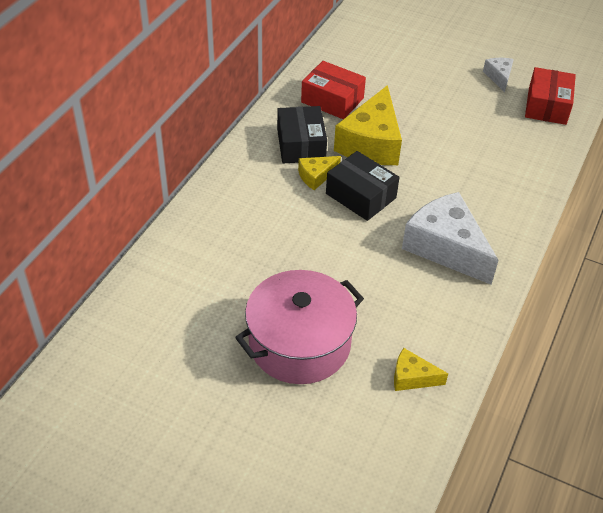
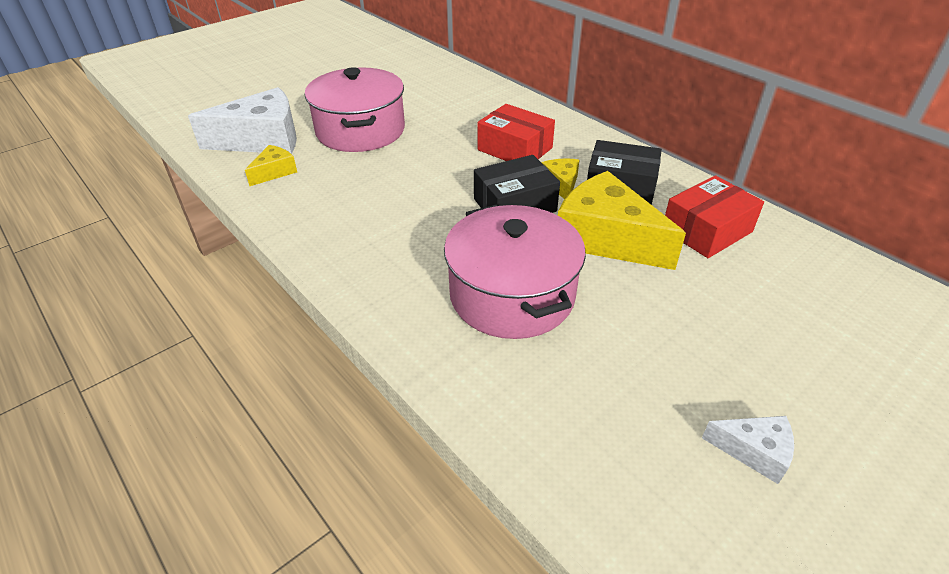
camera: 115 degrees right, 5 degrees down
(446, 247) = (398, 240): white cheese -> white cheese (263, 140)
(458, 174) = (512, 295): none -> pink pot
(547, 106) = (643, 491): red box -> red box (515, 149)

